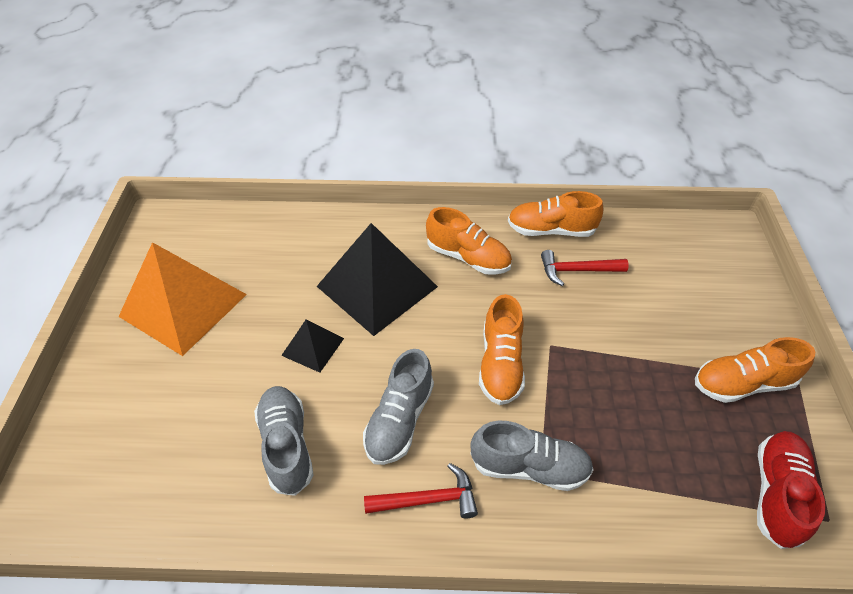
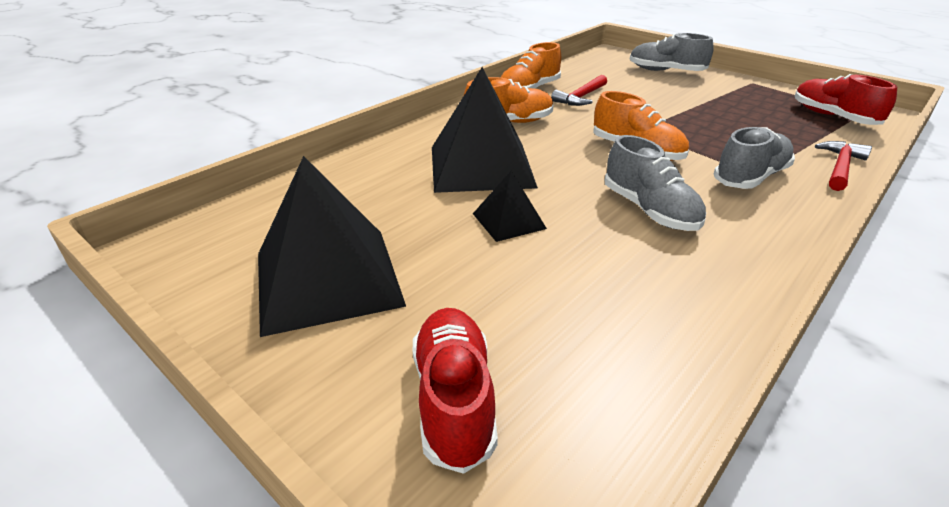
camera: 50 degrees left, 15 degrees down
(120, 426) = (454, 399): none -> red shoe
(183, 305) = (328, 278): orange pyramid -> black pyramid
(287, 445) = (619, 279): grey shoe -> grey shoe (666, 71)
(428, 499) = (750, 229): red hammer -> red hammer (840, 167)
(742, 383) = (739, 94): orange shoe -> none

